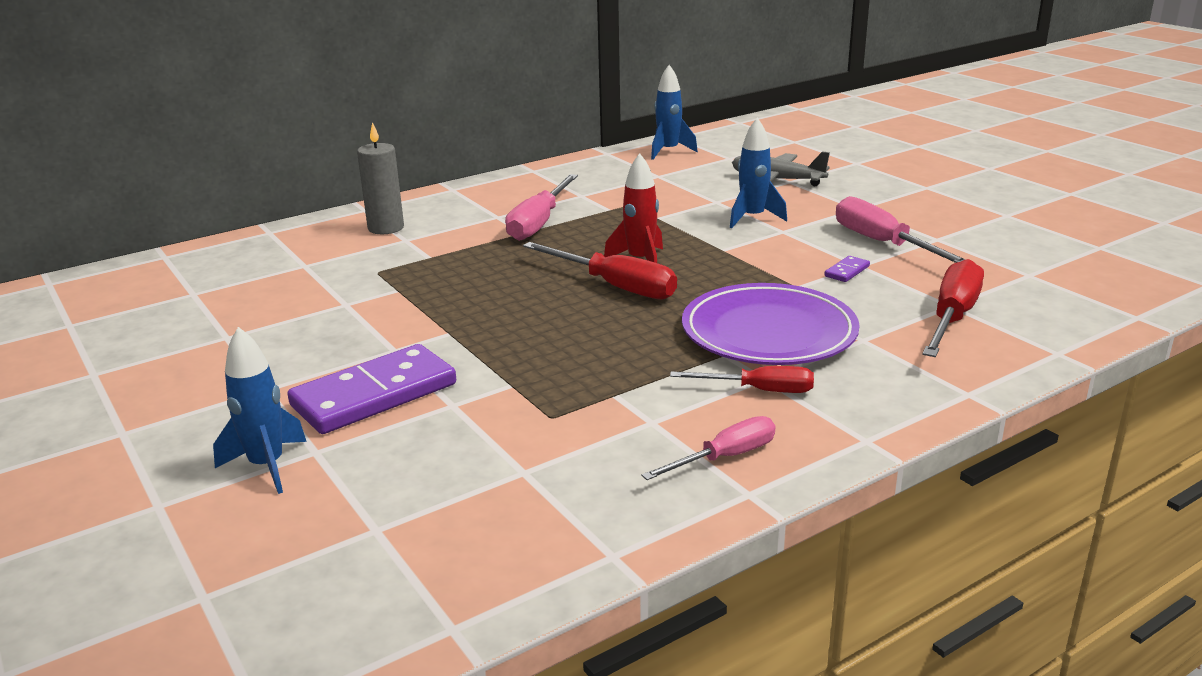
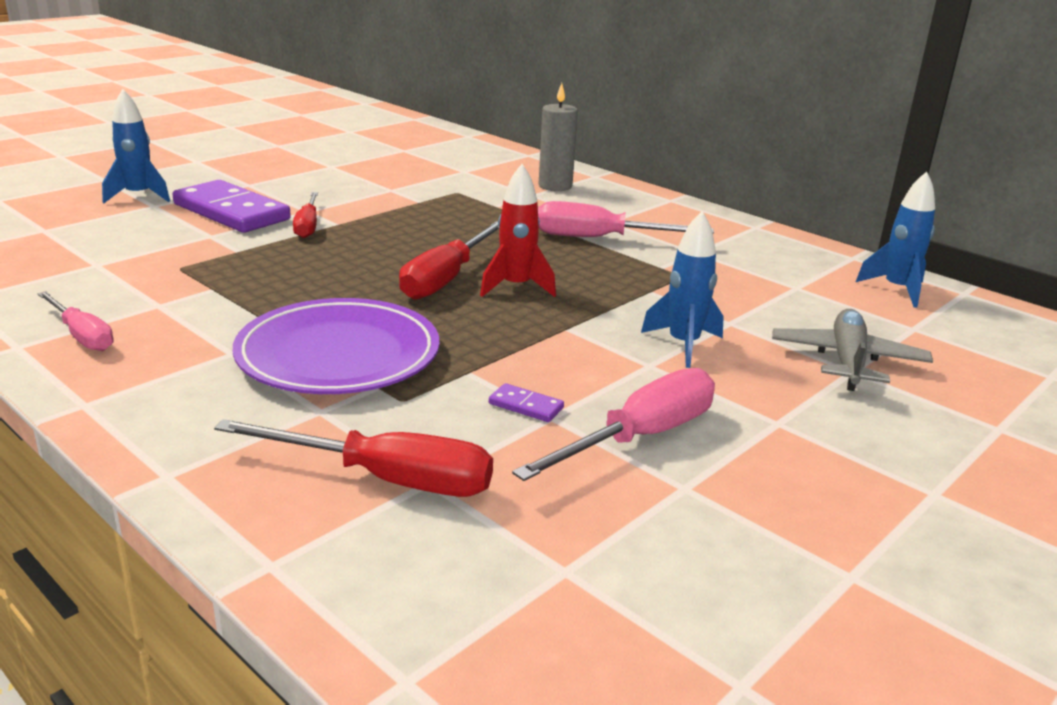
camera: 75 degrees right, 0 degrees up
(759, 390) = (205, 350): red screwdriver -> red screwdriver (308, 226)

